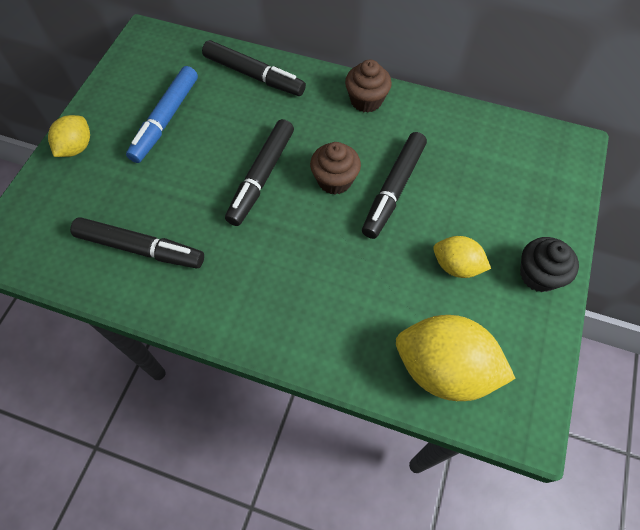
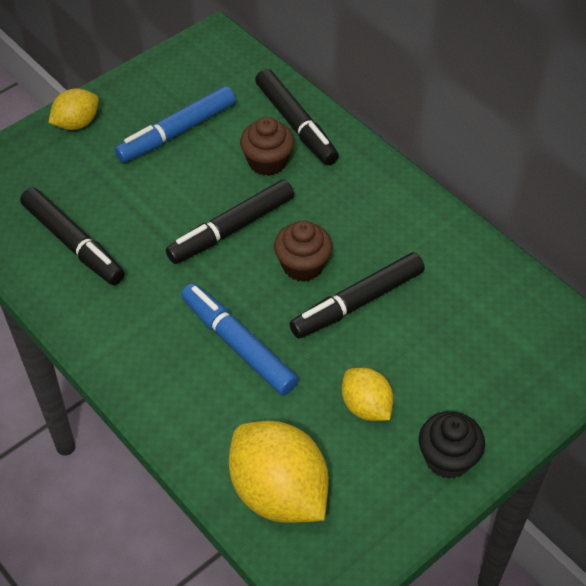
camera: 30 degrees right, 10 degrees down
(331, 266) = (238, 345): none -> blue marker
(366, 100) = (396, 200): brown cupcake -> brown cupcake (267, 162)

